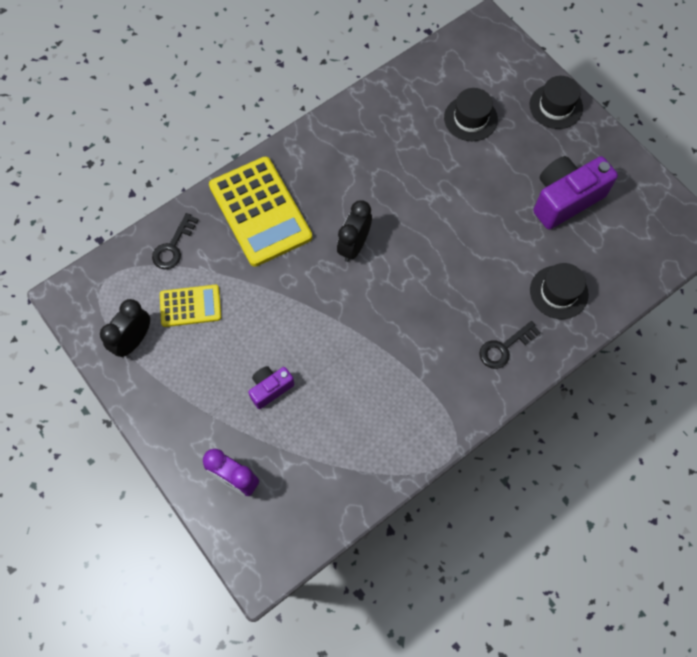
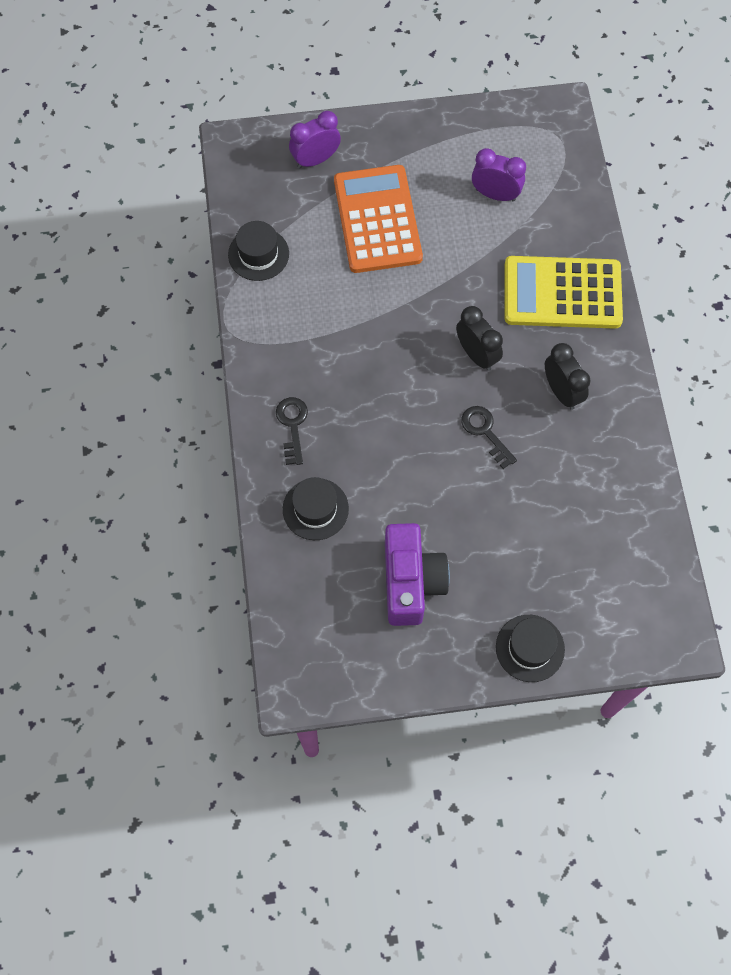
camera: 120 degrees right, 0 degrees up
(133, 340) = (488, 139): black clock -> black clock (561, 392)
(173, 247) = (565, 206): black key -> black key (485, 432)
(190, 306) = (495, 194): yellow calculator -> purple clock
(270, 388) = (377, 219): purple camera -> orange calculator
(470, 118) = (563, 547): black hat -> black hat (258, 254)

